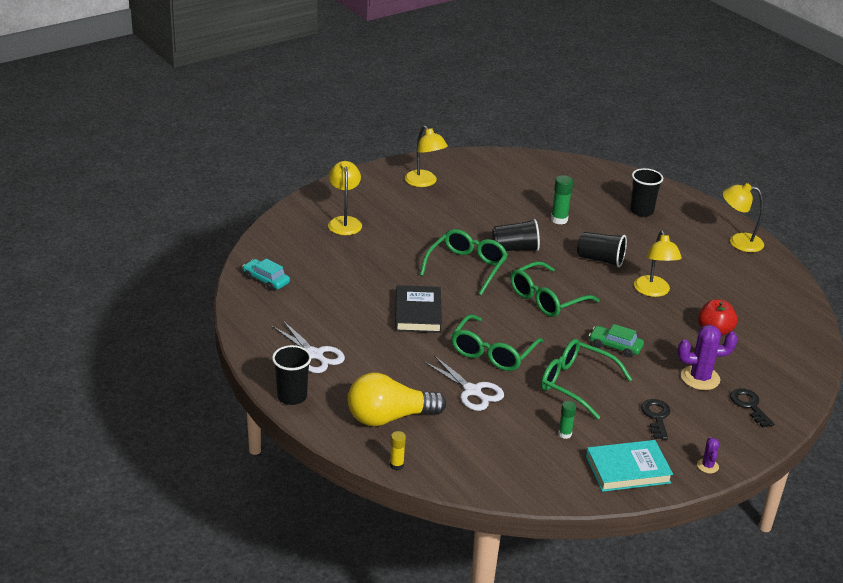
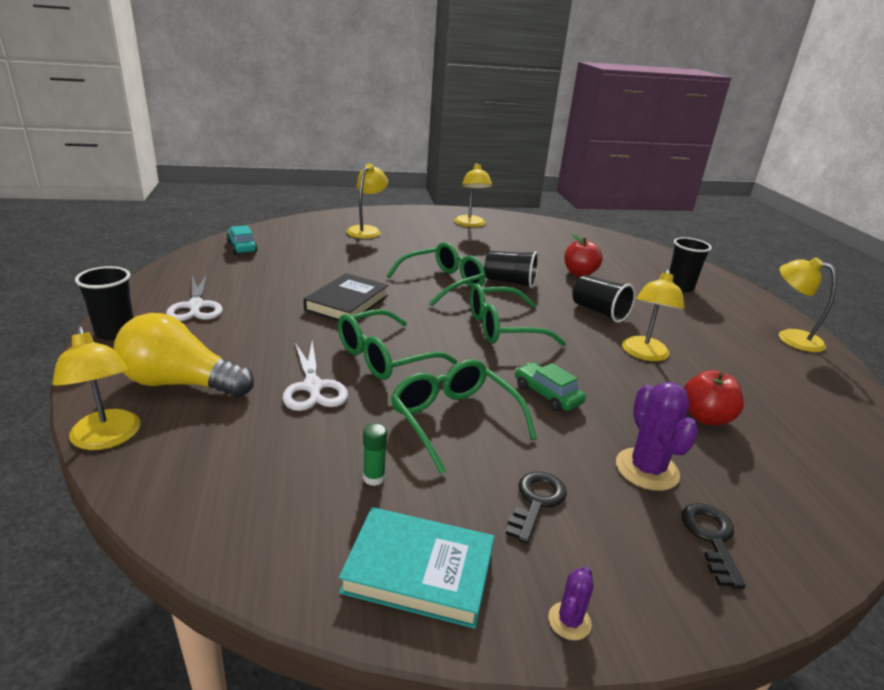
camera: 25 degrees right, 5 degrees down
(396, 465) = (107, 438): yellow glue stick -> yellow lamp
(559, 220) = (579, 273): green glue stick -> red apple
(700, 378) = (647, 469): purple cactus -> purple cactus turned 60 degrees clockwise

